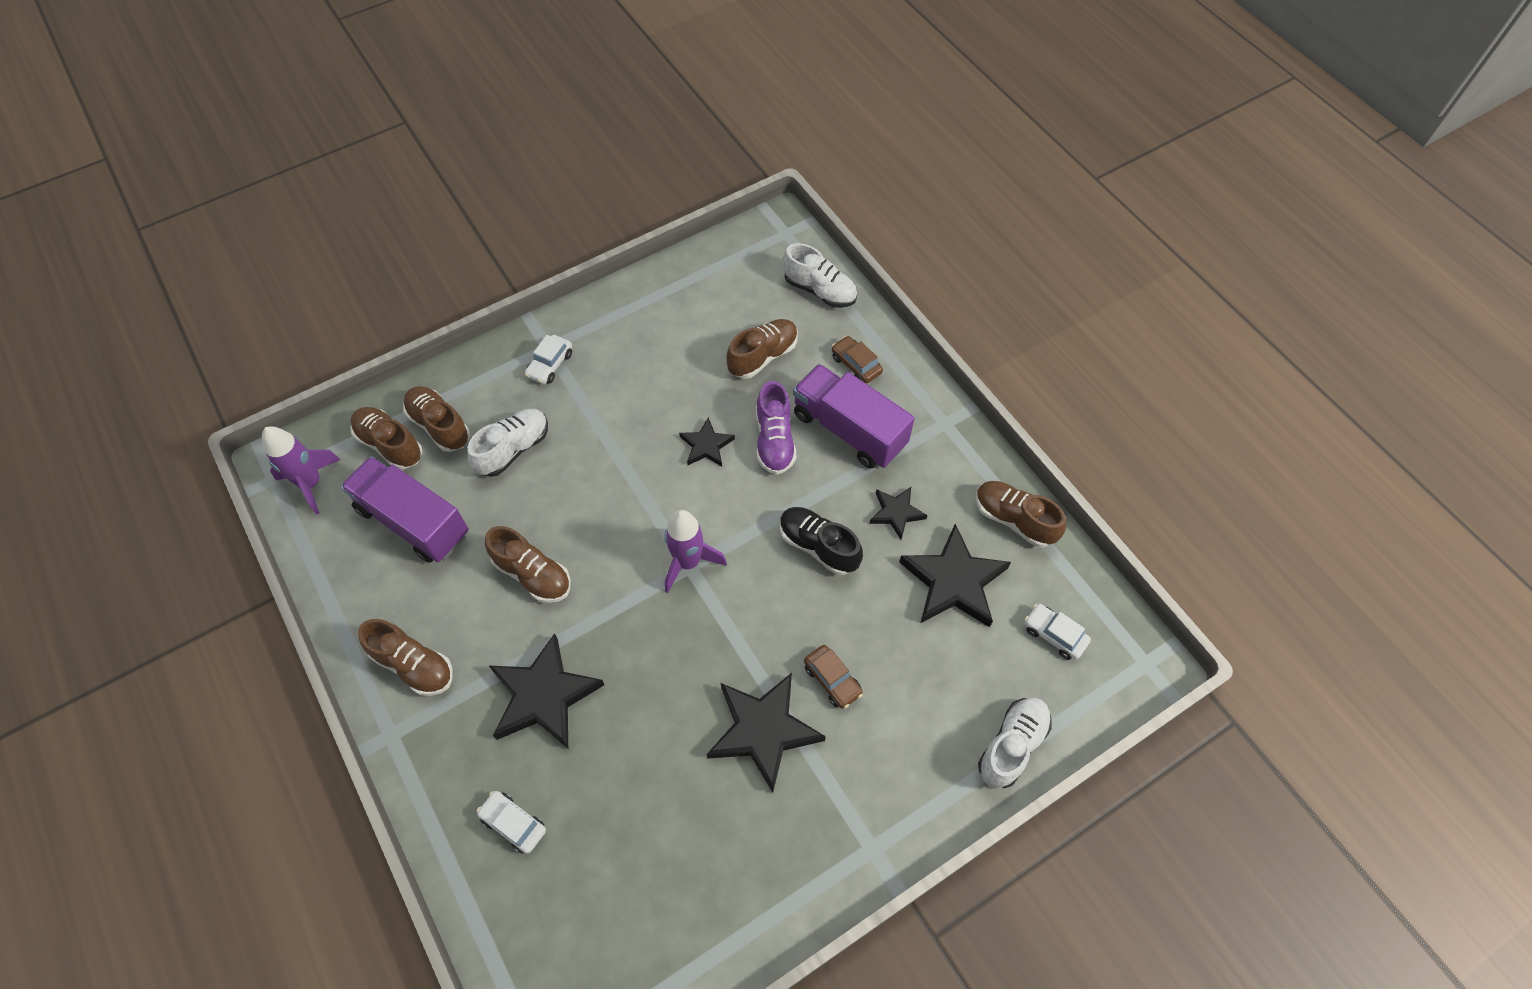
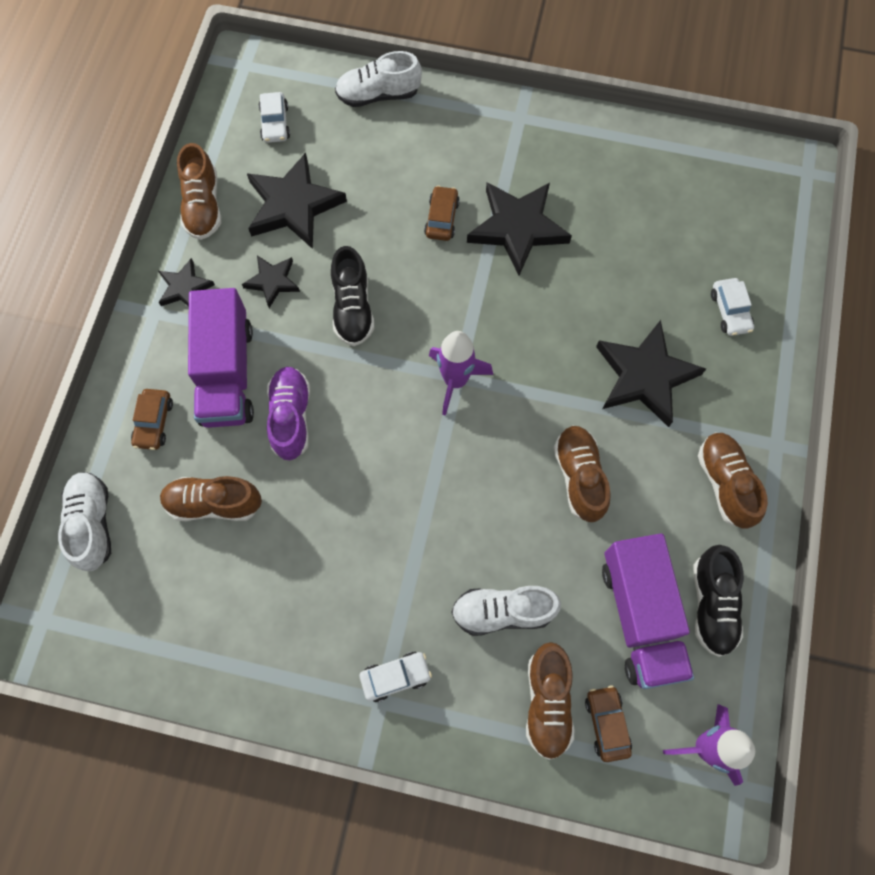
camera: 135 degrees left, 10 degrees up
(365, 570) = (712, 604): none -> black shoe
(390, 445) = (606, 723): brown shoe -> brown car
(706, 445) = (346, 463): black star -> black star (185, 288)
(774, 440) = (291, 417): purple shoe -> purple shoe turned 45 degrees counterclockwise

